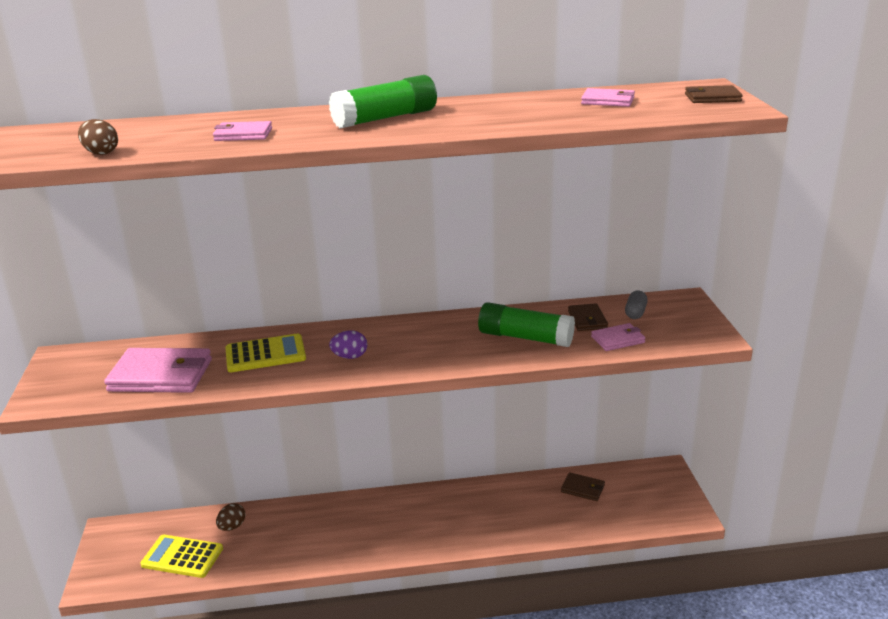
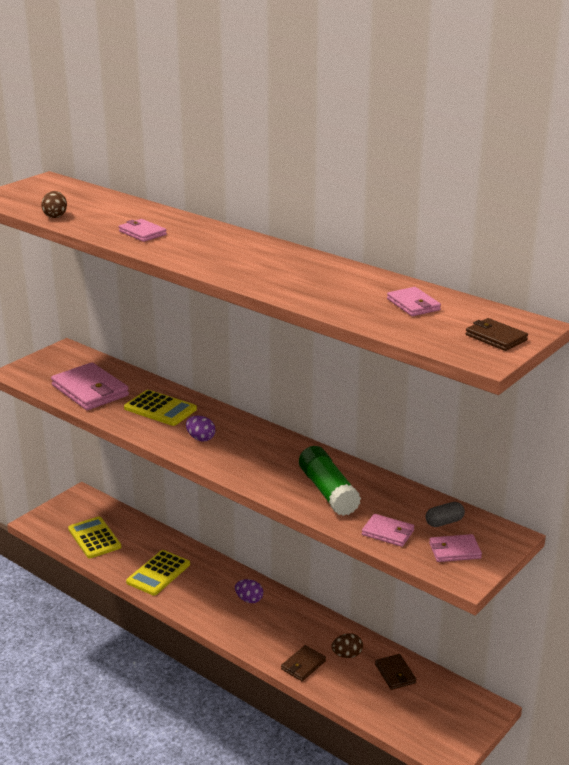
camera: 45 degrees right, 0 degrees up
(232, 527) = (142, 538): brown egg -> brown egg (347, 655)
(293, 544) = (158, 573): none -> yellow calculator
(385, 118) = (241, 255): green glue stick -> none
(402, 512) = (249, 599): none -> purple egg
(587, 320) = (397, 505): brown wallet -> brown wallet (303, 665)
(677, 326) = (454, 550): none -> pink wallet

